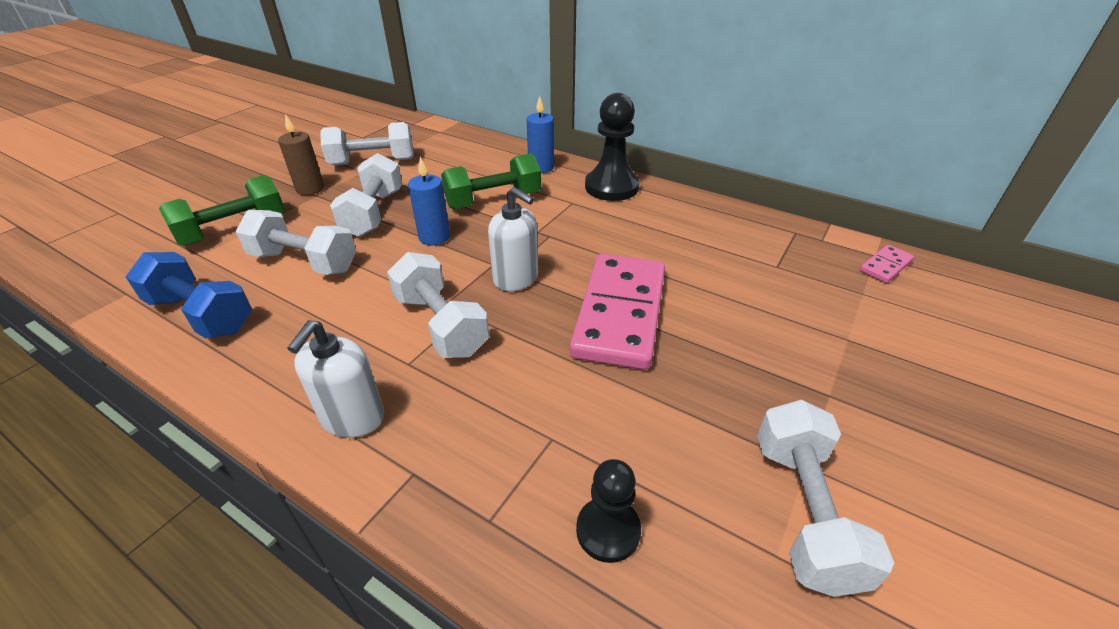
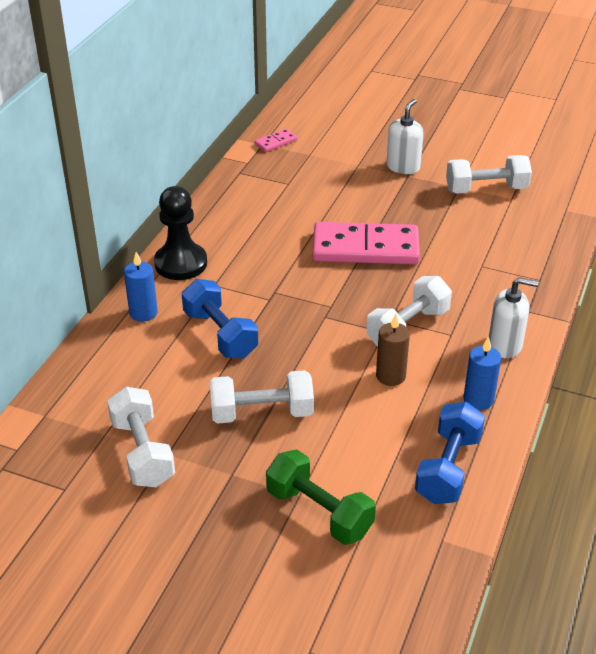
camera: 100 degrees left, 0 degrees up
(304, 262) = (357, 432): white dumbbell -> none
(310, 189) = (219, 485): brown candle -> brown candle (390, 376)
(434, 237) = (295, 359): blue candle -> blue candle (478, 399)
(493, 200) = (220, 334): green dumbbell -> blue dumbbell
(516, 278) = (341, 300): white soap dispenser -> white soap dispenser (403, 167)
(608, 530) = (525, 243): black pawn -> none
(885, 266) = (276, 142): pink domino -> pink domino turned 75 degrees counterclockwise

